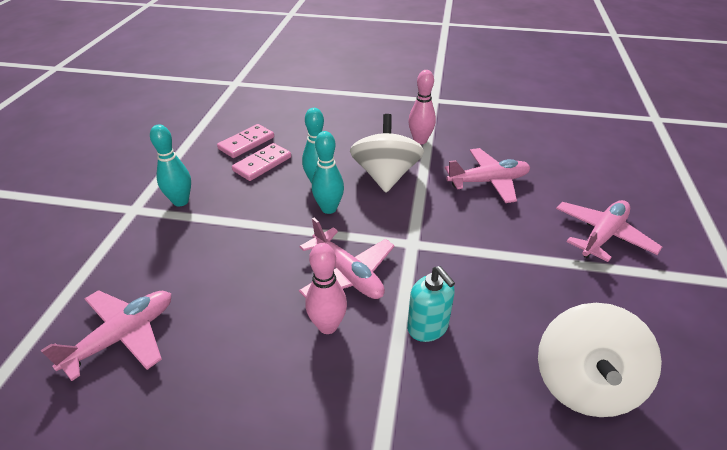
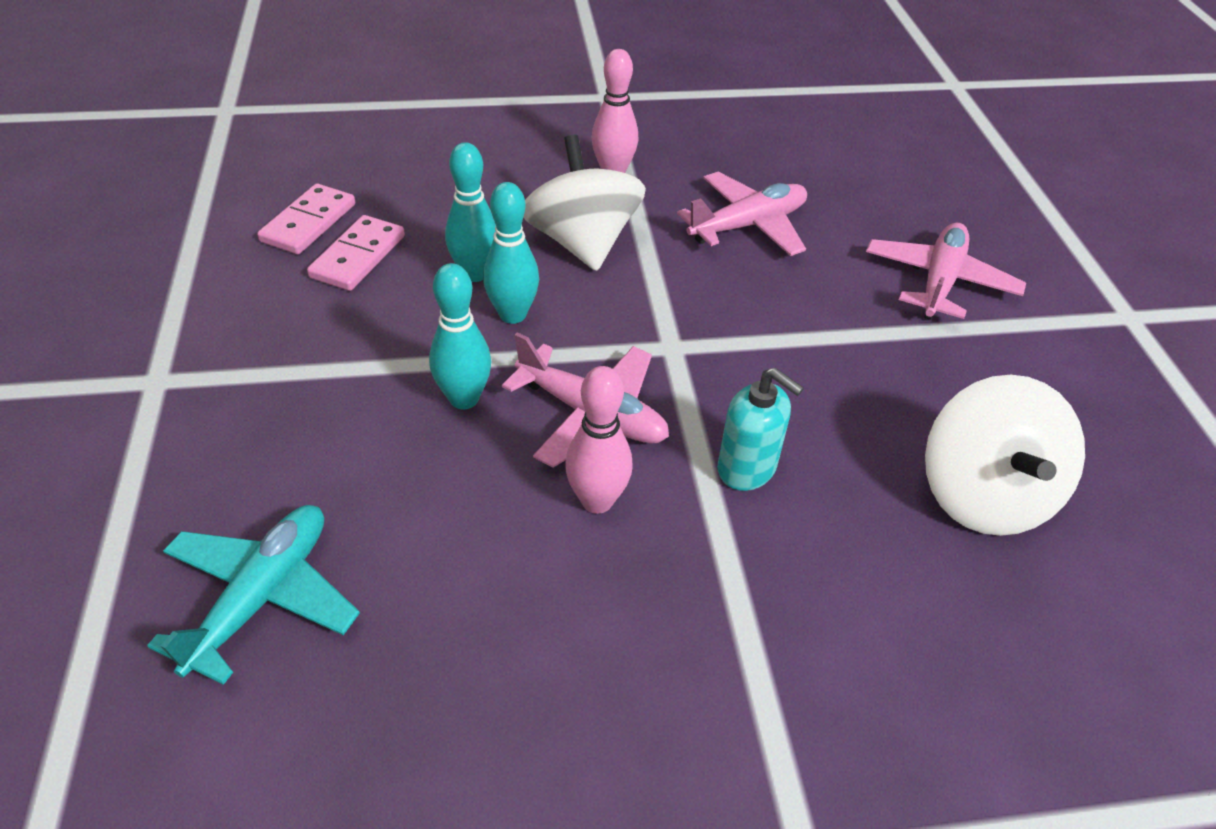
camera: 20 degrees left, 5 degrees up
(123, 336) = (262, 597): pink plane -> turquoise plane
(181, 201) = (240, 350): turquoise bowling pin -> turquoise bowling pin (464, 399)

